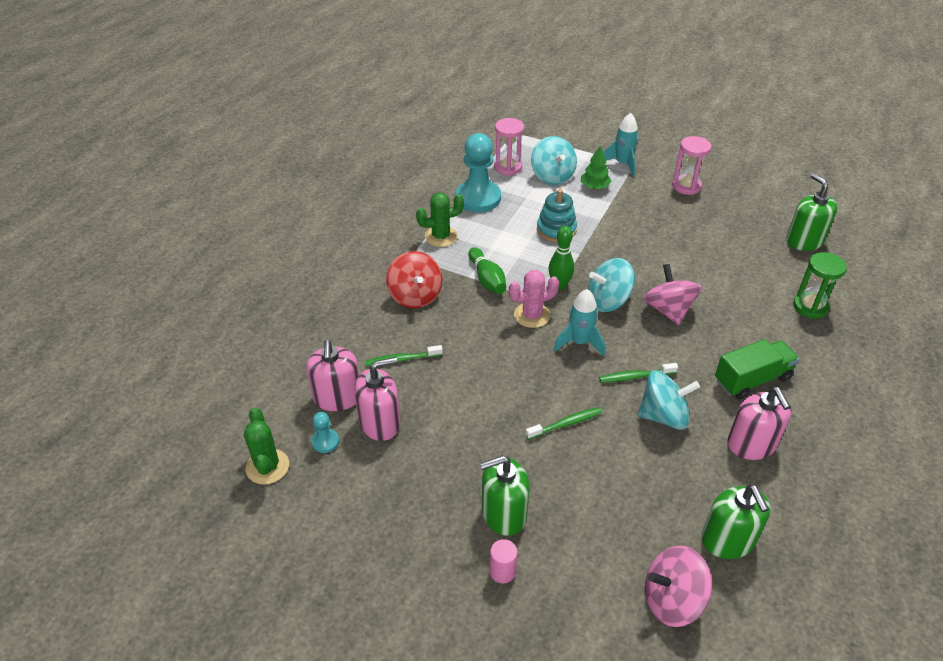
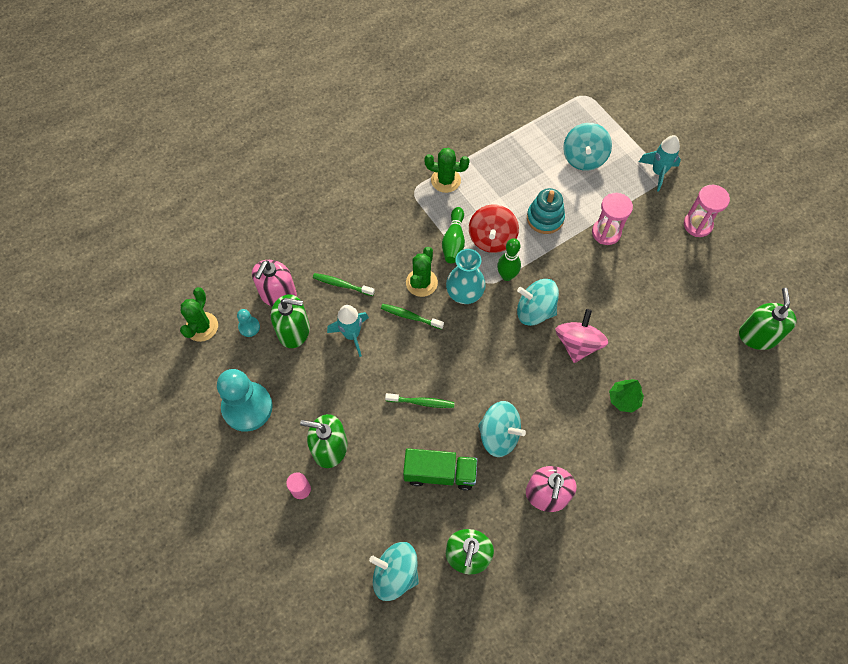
camera: 30 degrees right, 20 degrees up
(380, 422) = (294, 331): pink soap dispenser -> green soap dispenser
(415, 296) = (388, 230): red spinning top -> red spinning top (492, 239)
(478, 198) = (503, 153): turquoise pawn -> turquoise pawn (247, 407)
(483, 324) = (421, 283): none -> green cactus
(508, 167) = (552, 130): pink hourglass -> pink hourglass (606, 233)
(532, 315) = (464, 293): pink cactus -> turquoise vase
(579, 342) = (483, 338): turquoise rocket -> turquoise rocket (351, 335)
(594, 187) = (612, 187): green tree -> green tree (624, 399)
(635, 376) = (503, 390): green toothbrush -> green toothbrush (410, 316)
(672, 600) = (395, 574): pink spinning top -> turquoise spinning top
(752, 379) = (594, 442): green truck -> green truck (440, 473)
(810, 307) = (702, 403): green hourglass -> none

